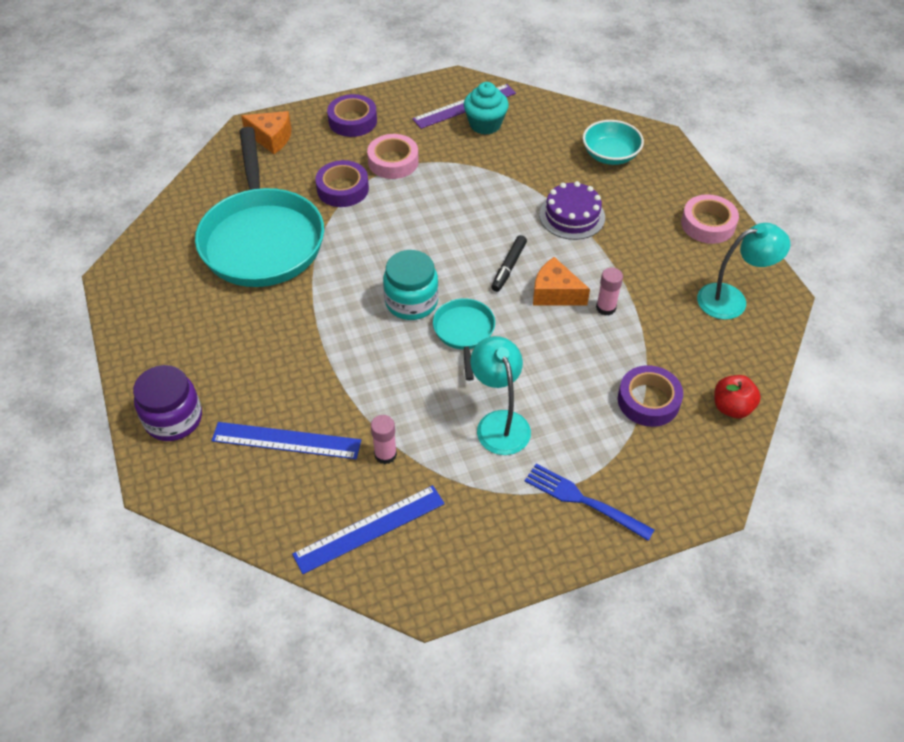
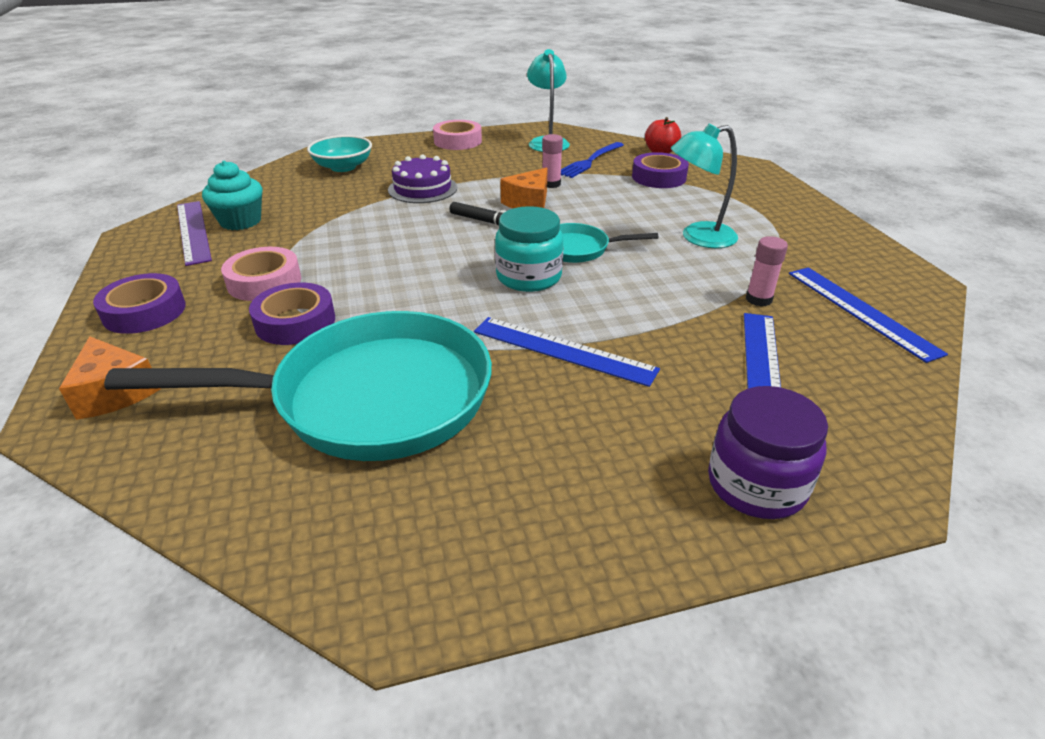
camera: 85 degrees left, 15 degrees down
(272, 138) = (115, 392): orange cheese -> orange cheese turned 120 degrees clockwise
(310, 326) = (563, 350): none -> blue ruler
(583, 500) = (773, 208): blue fork -> blue fork (590, 161)

